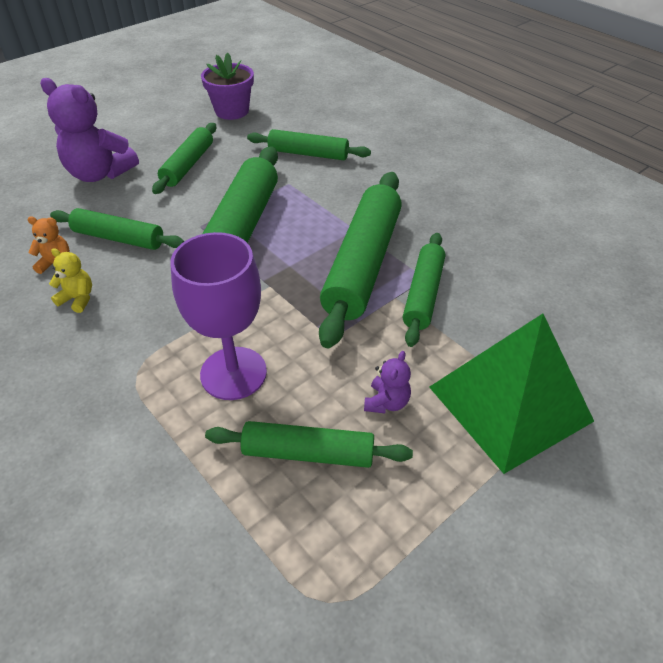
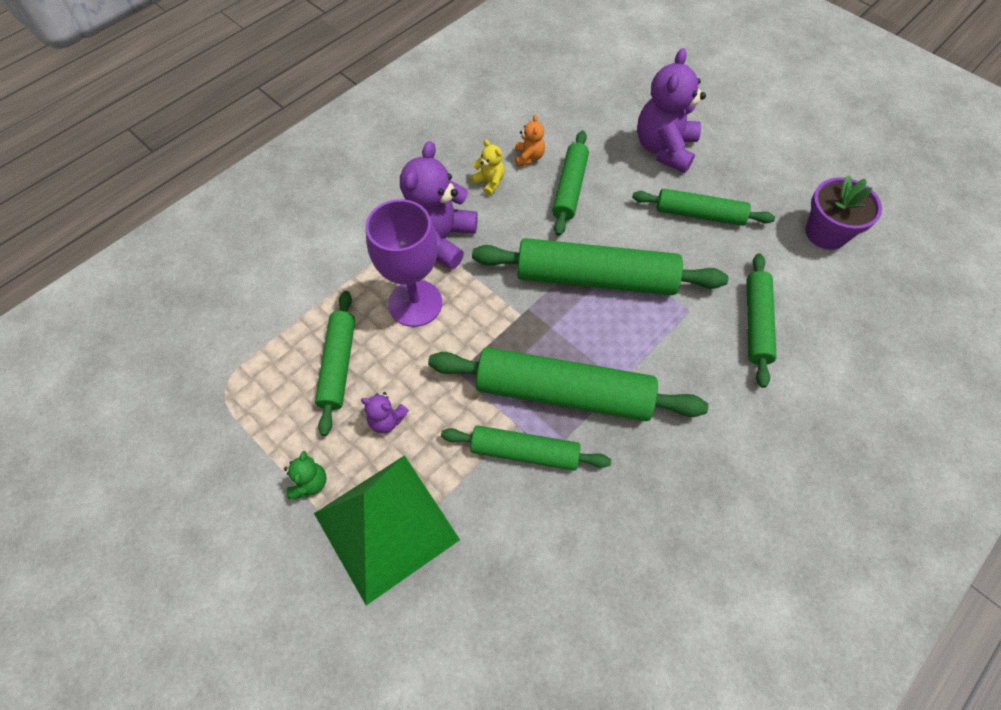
camera: 85 degrees right, 15 degrees up
(78, 299) = (489, 182): yellow teddy bear -> yellow teddy bear turned 60 degrees counterclockwise
(145, 347) = (440, 239): none -> purple teddy bear
(467, 479) = (310, 483): none -> green teddy bear

